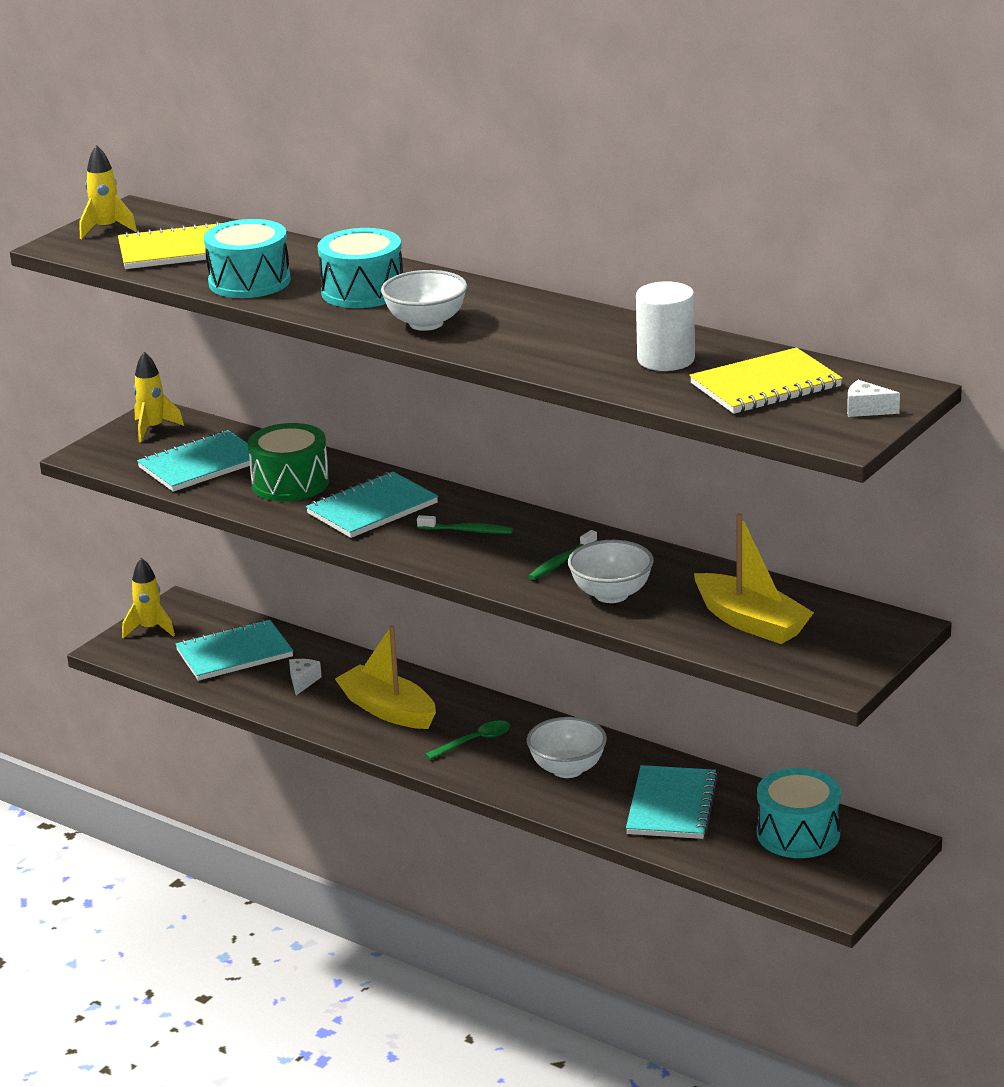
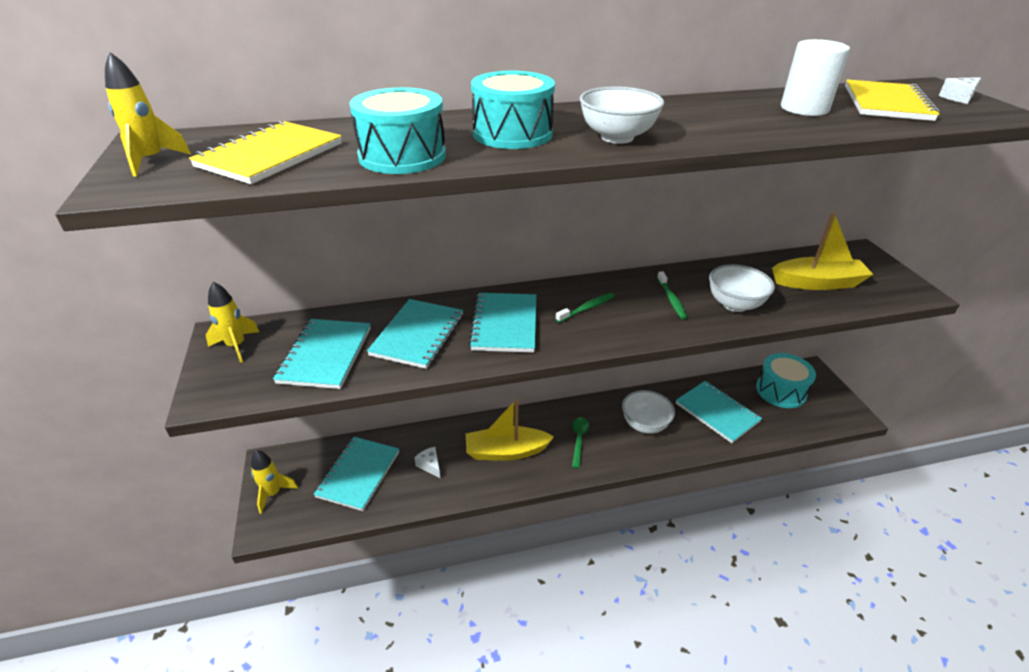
camera: 50 degrees left, 10 degrees up
(290, 483) = (418, 335): green drum -> turquoise notebook

